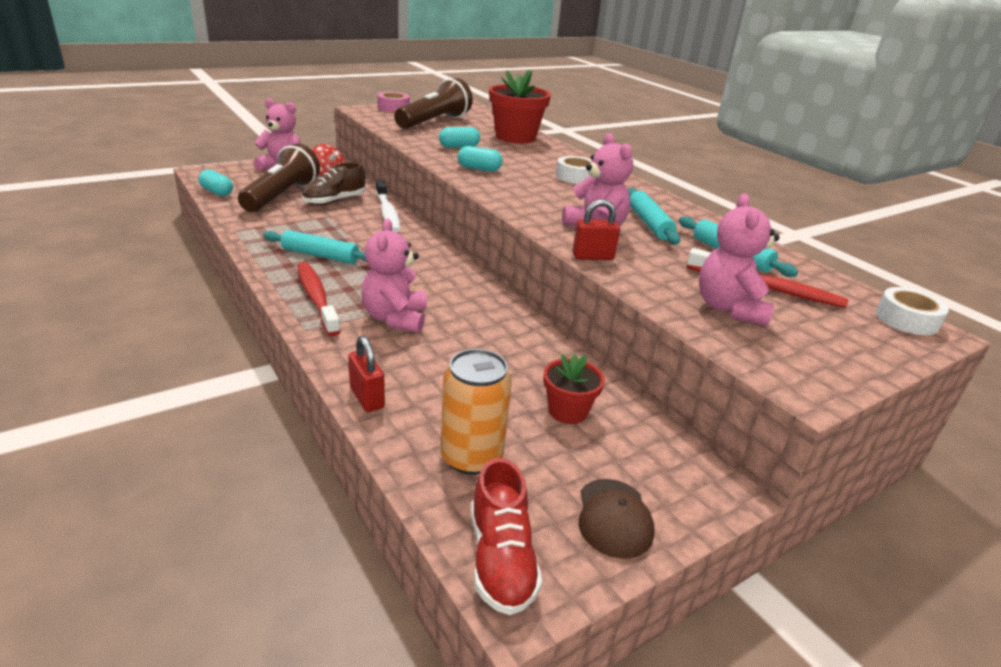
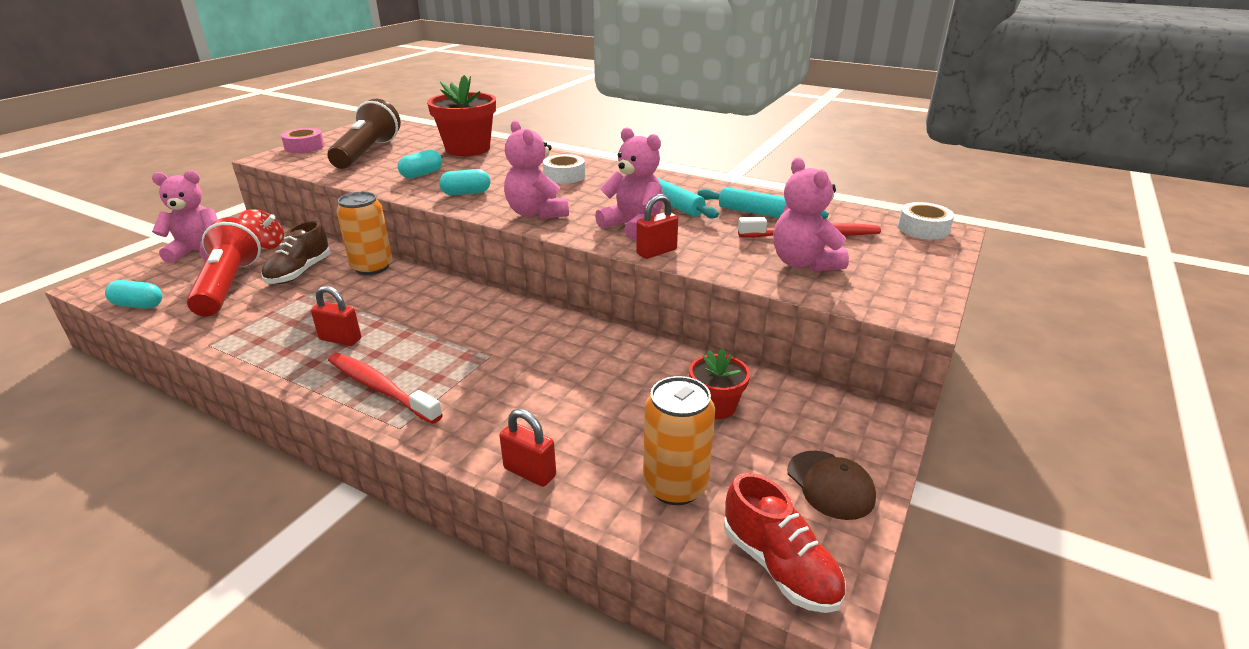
camera: 25 degrees left, 0 degrees up
(281, 196) = (228, 285): brown flashlight -> red flashlight
(320, 255) = (340, 339): turquoise rolling pin -> red padlock
(387, 212) = (372, 267): white toothbrush -> orange can
(395, 318) = (484, 379): pink teddy bear -> pink teddy bear (536, 213)

